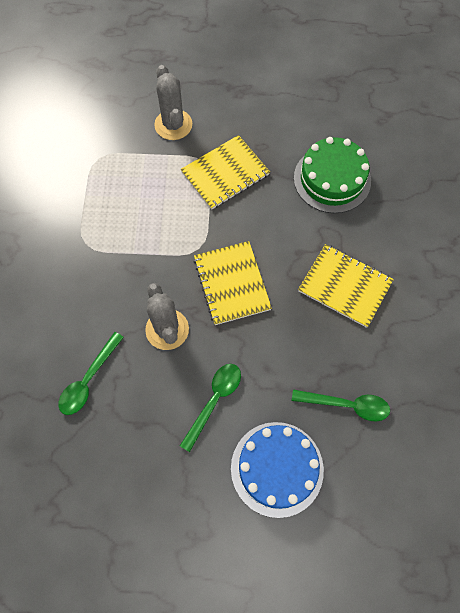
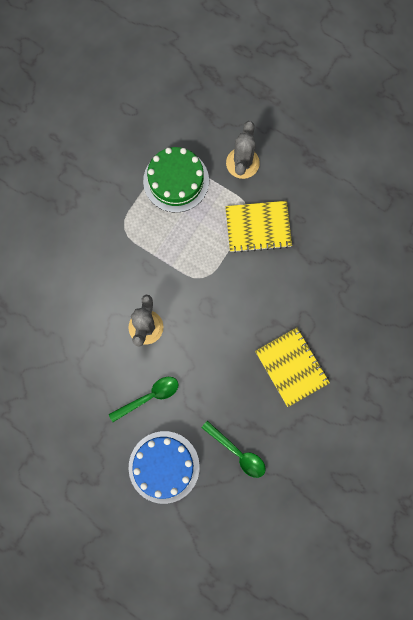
camera: 30 degrees right, 10 degrees up
(88, 380) = (73, 333): green spoon -> none
(232, 283) = (211, 318): yellow notebook -> none
(332, 179) = (337, 277): green cake -> green cake (176, 181)

